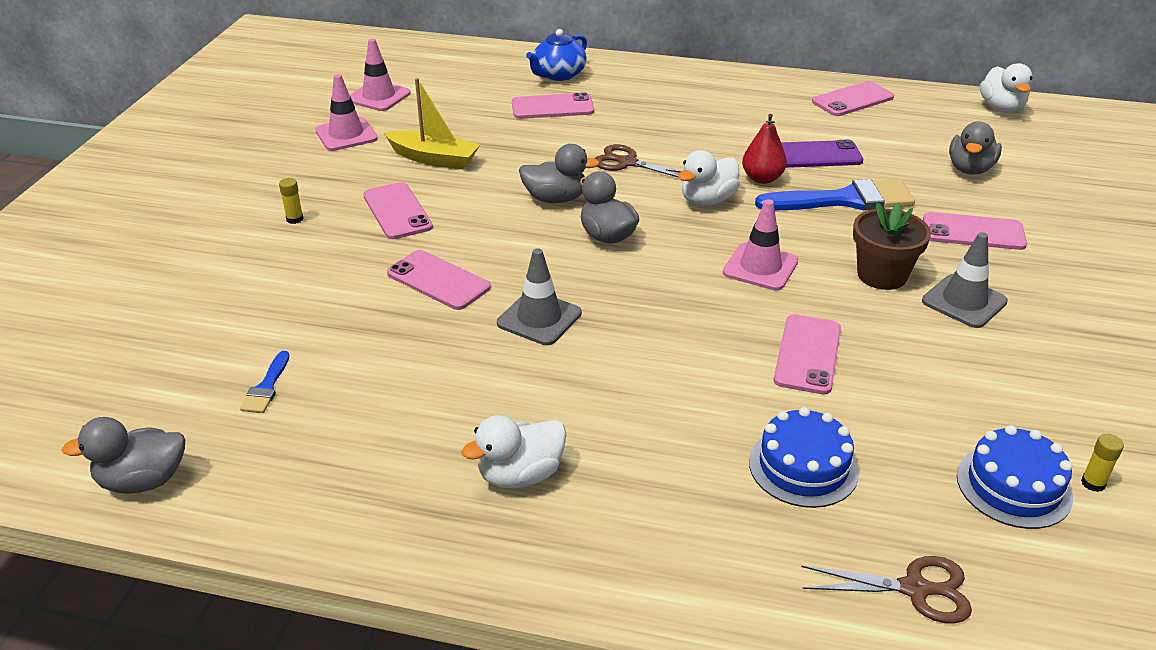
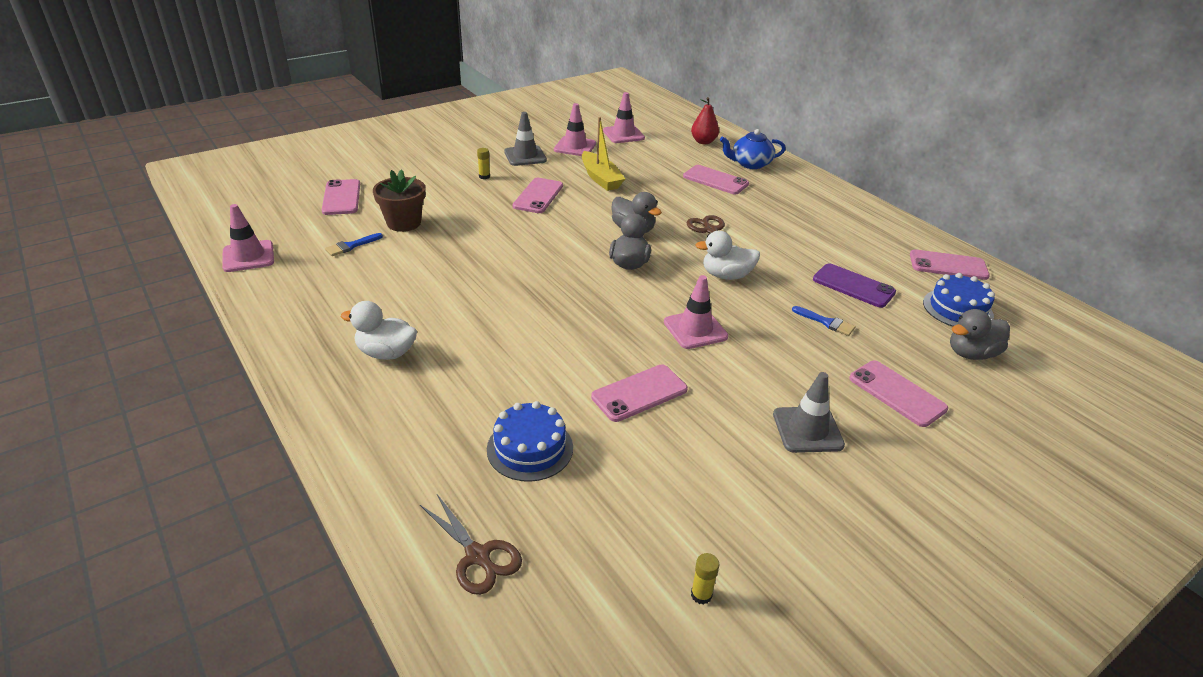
camera: 40 degrees right, 0 degrees up
(143, 481) = (248, 256): grey duck -> pink traffic cone
(438, 280) = (502, 239): pink phone -> pink phone (341, 197)
(539, 318) = (520, 285): grey traffic cone -> grey traffic cone (525, 156)
(762, 179) = (787, 281): red pear -> red pear (703, 142)
(844, 200) = (826, 322): blue brush -> blue brush, size x0.47
(882, 275) = (772, 380): brown flower pot -> brown flower pot (404, 223)
(1001, 108) = (1082, 328): white duck -> none
(1013, 486) = (640, 554): blue cake -> blue cake (957, 309)

